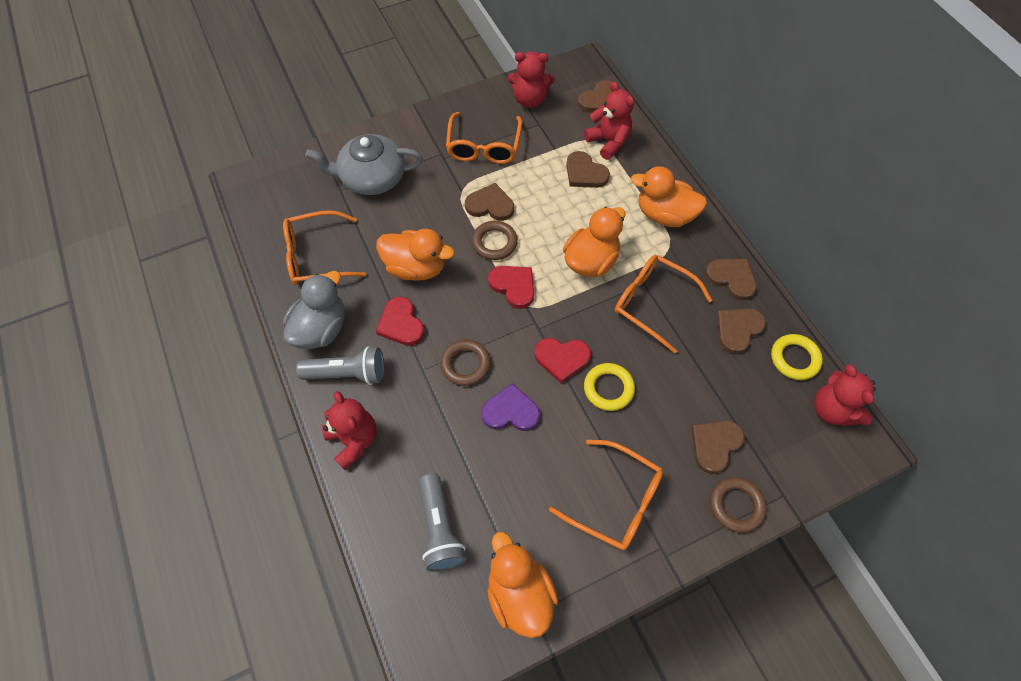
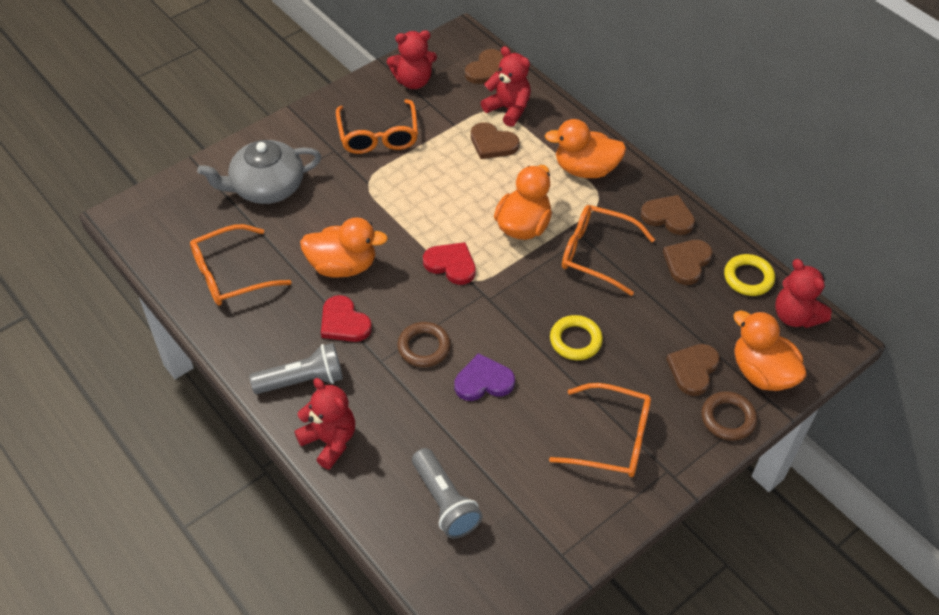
camera: 15 degrees left, 10 degrees down
(321, 329) = (259, 344): grey duck -> none
(490, 205) = (402, 191): brown heart -> none
(494, 243) = (418, 227): brown ring -> none
(519, 593) = (542, 541): orange duck -> orange duck (762, 373)
(562, 358) = (521, 322): red heart -> none

